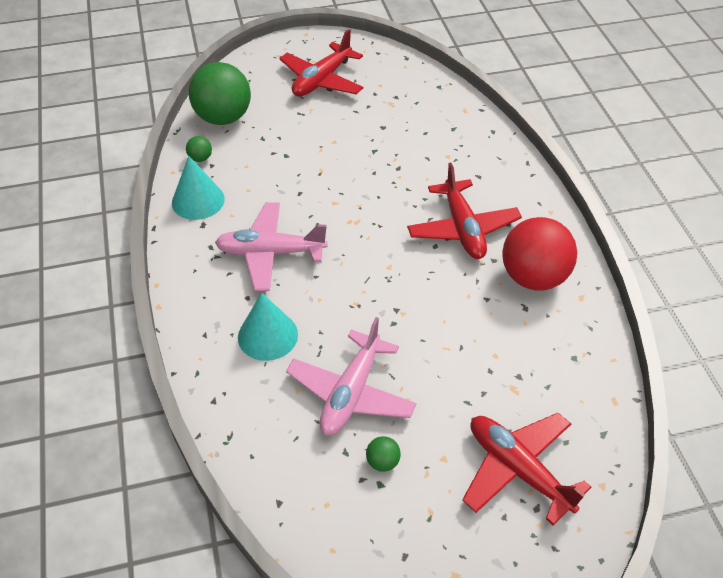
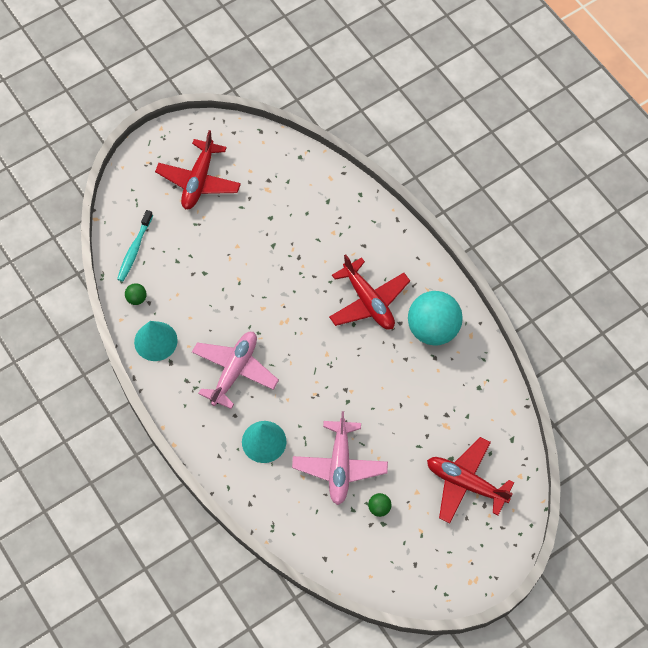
camera: 20 degrees left, 15 degrees up
(223, 118) = (134, 249): green ball -> turquoise toothbrush
(270, 253) = (234, 371): pink plane -> pink plane turned 135 degrees clockwise
(533, 277) = (433, 329): red ball -> turquoise ball

